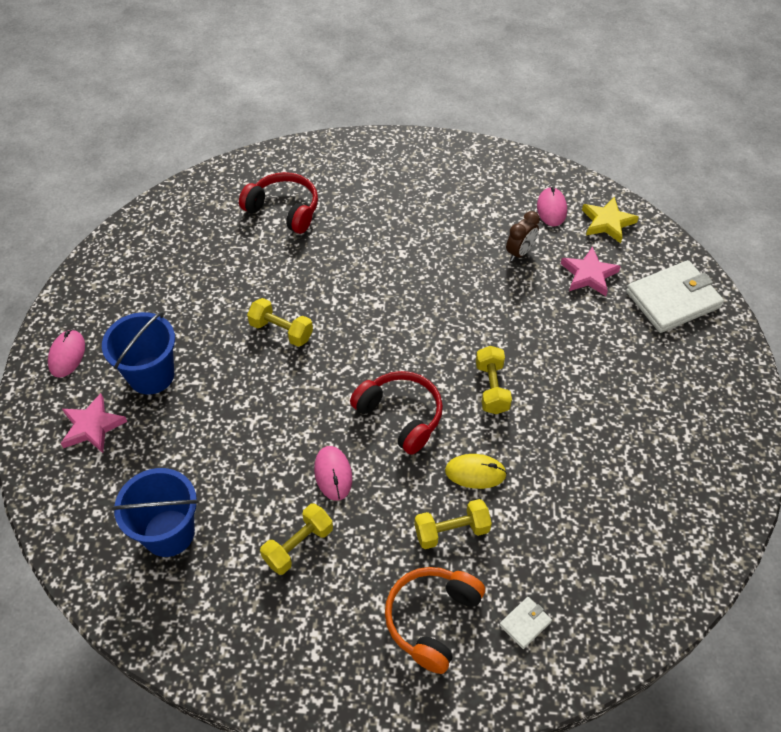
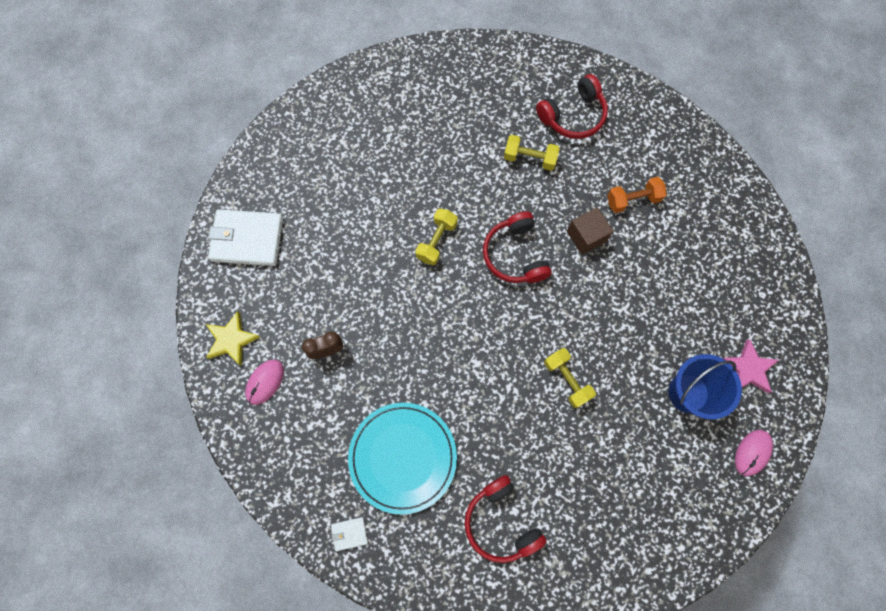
camera: 150 degrees left, 20 degrees up
(169, 533) = (716, 253): blue bucket -> none
(298, 545) = (633, 200): yellow dumbbell -> orange dumbbell
(333, 474) = (586, 236): pink mouse -> brown cube
(395, 213) = (403, 457): none -> turquoise plate
(431, 619) = (573, 115): orange headphones -> red headphones
(475, 472) = (490, 187): yellow mouse -> none
(525, 623) = (520, 86): white wallet -> white wallet (349, 533)
(589, 275) = (290, 297): pink star -> none

